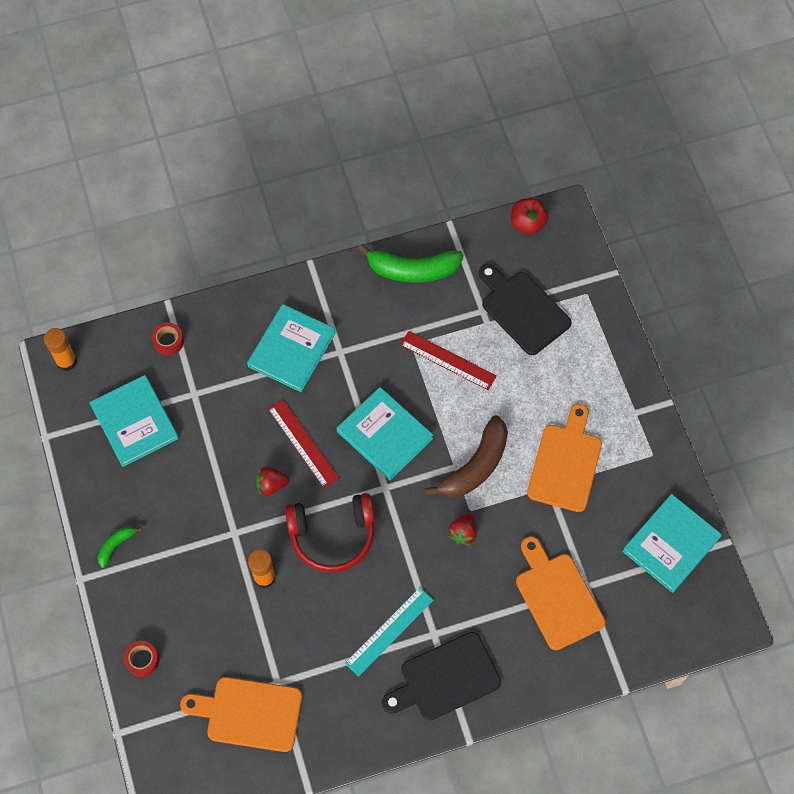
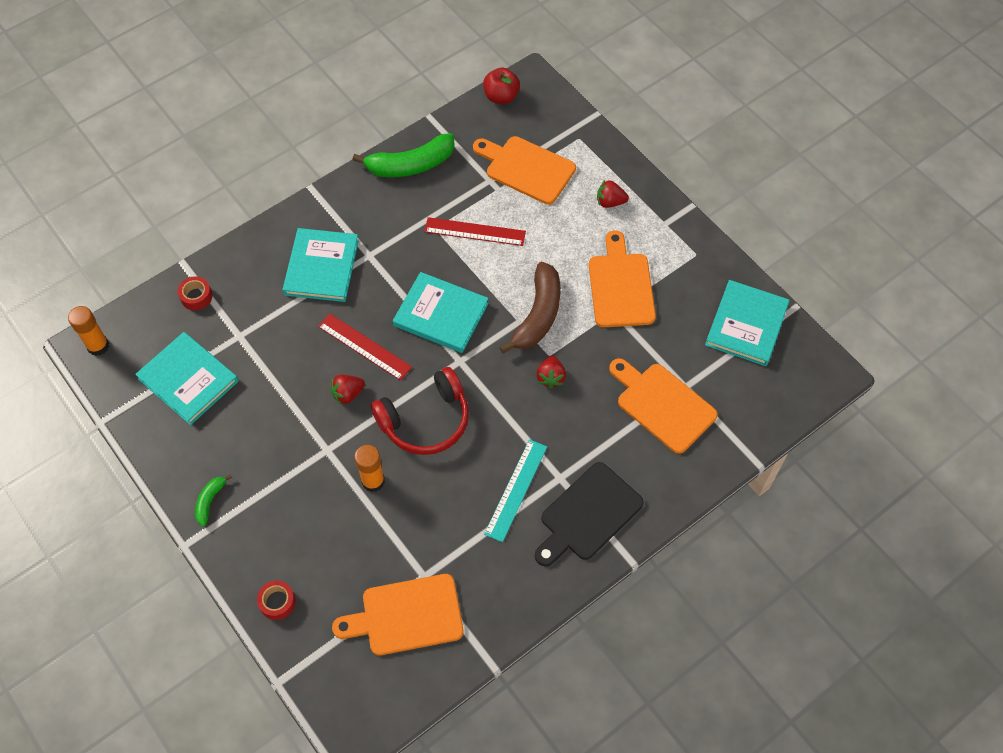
camera: 20 degrees left, 5 degrees down
(522, 310) = (526, 168): black cutting board -> orange cutting board
(590, 372) = (610, 202): none -> red strawberry

